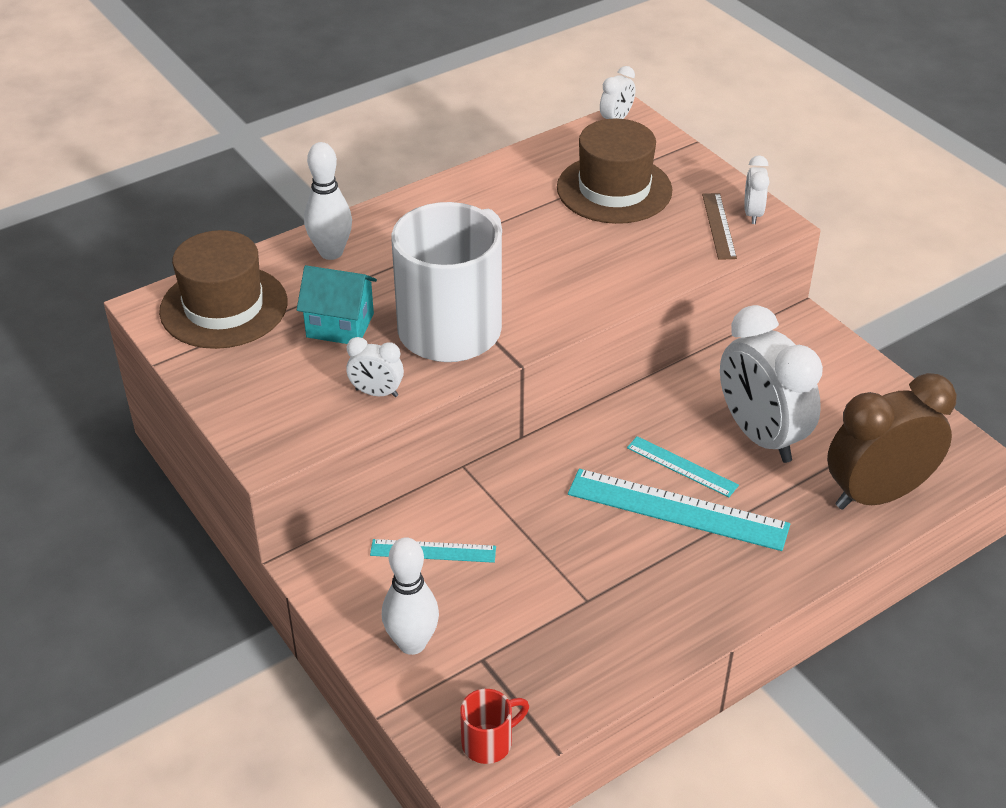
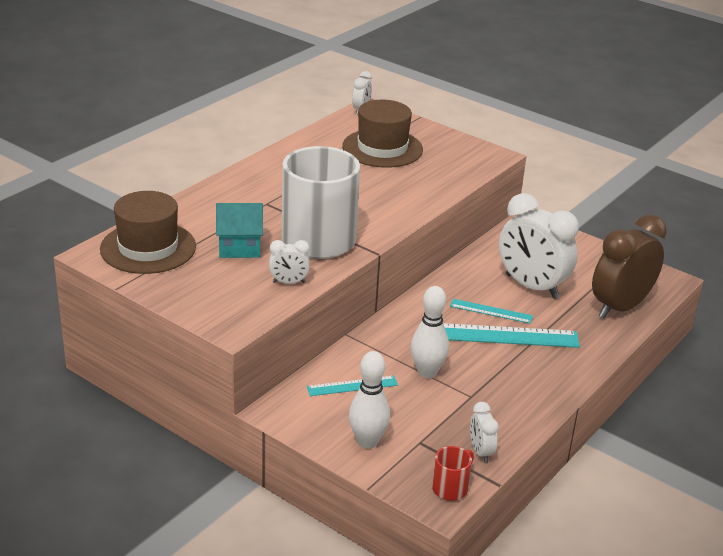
camera: 20 degrees left, 10 degrees down
(331, 252) = (208, 206): white bowling pin -> white bowling pin (427, 372)
(718, 226) = (462, 160): brown ruler -> none
(752, 214) = (479, 152): white clock -> white clock (480, 452)

